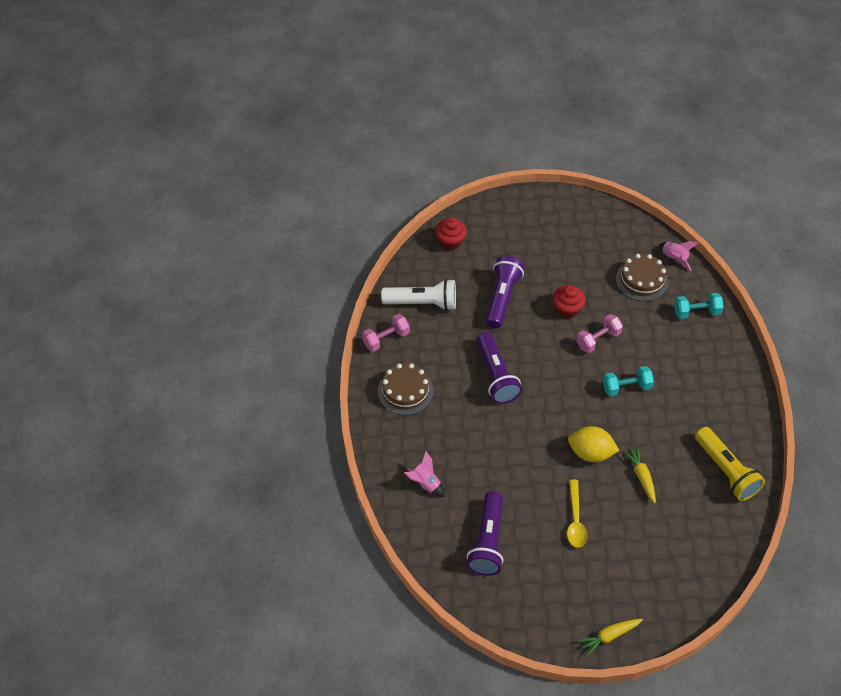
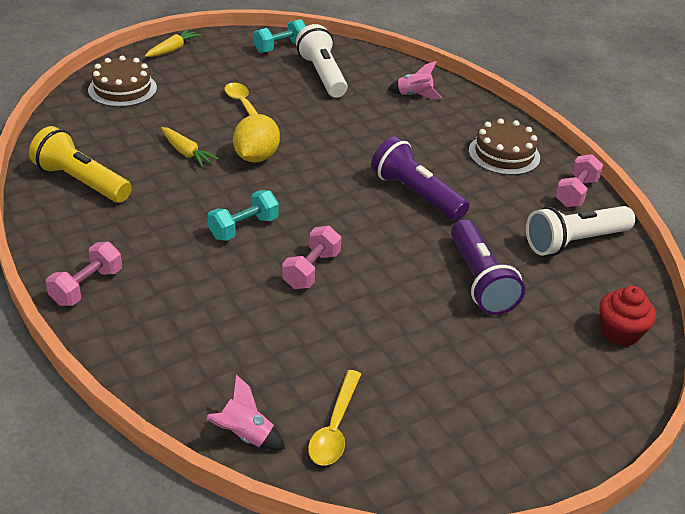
camera: 150 degrees right, 15 degrees down
(487, 542) = (322, 75): purple flashlight -> white flashlight
(567, 309) = (379, 294): red cupcake -> none
(590, 453) = (256, 157): yellow lemon -> yellow lemon turned 60 degrees counterclockwise
(630, 248) = (335, 427): none -> yellow spoon
(642, 280) = (287, 376): brown cake -> brown cake (122, 89)
(696, 312) = (174, 355): turquoise dumbbell -> turquoise dumbbell (280, 47)
(736, 374) = (87, 287): none -> pink dumbbell

